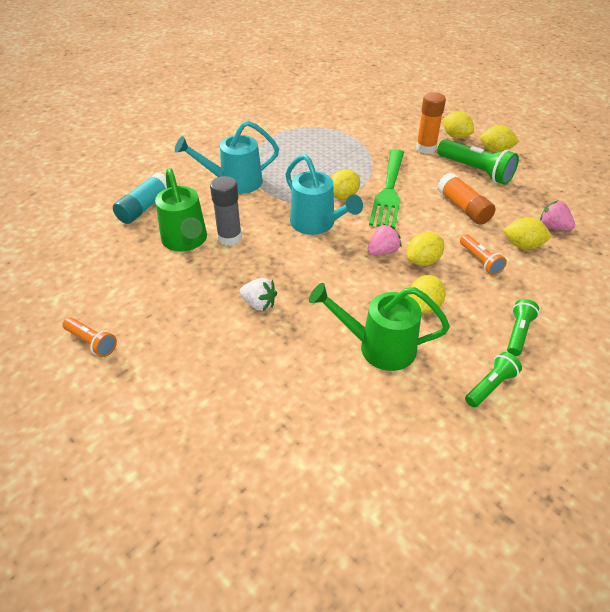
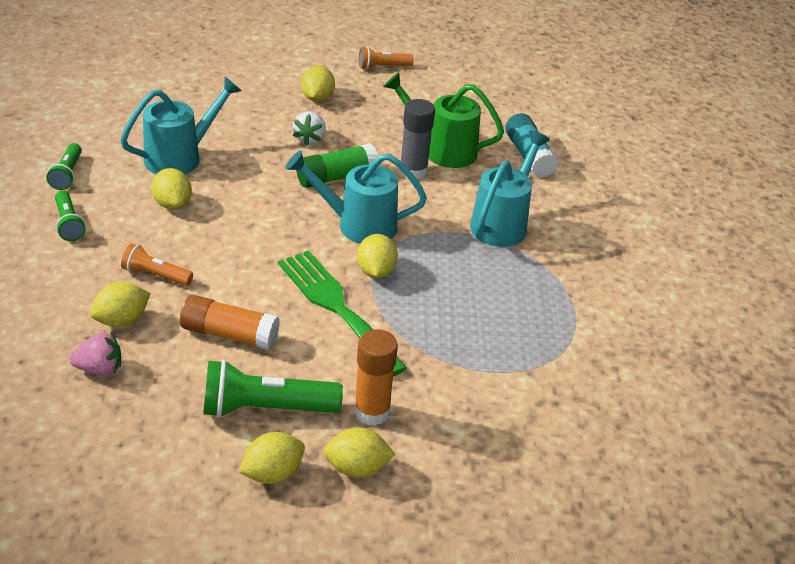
camera: 130 degrees right, 5 degrees down
(259, 304) = (309, 139): white strawberry -> white strawberry turned 60 degrees counterclockwise
(285, 262) = (336, 177): none -> green glue stick
(378, 347) = (180, 157): green watering can -> turquoise watering can
(383, 251) = (262, 233): pink strawberry -> none
(423, 261) = (213, 244): yellow lemon -> yellow lemon (317, 98)

